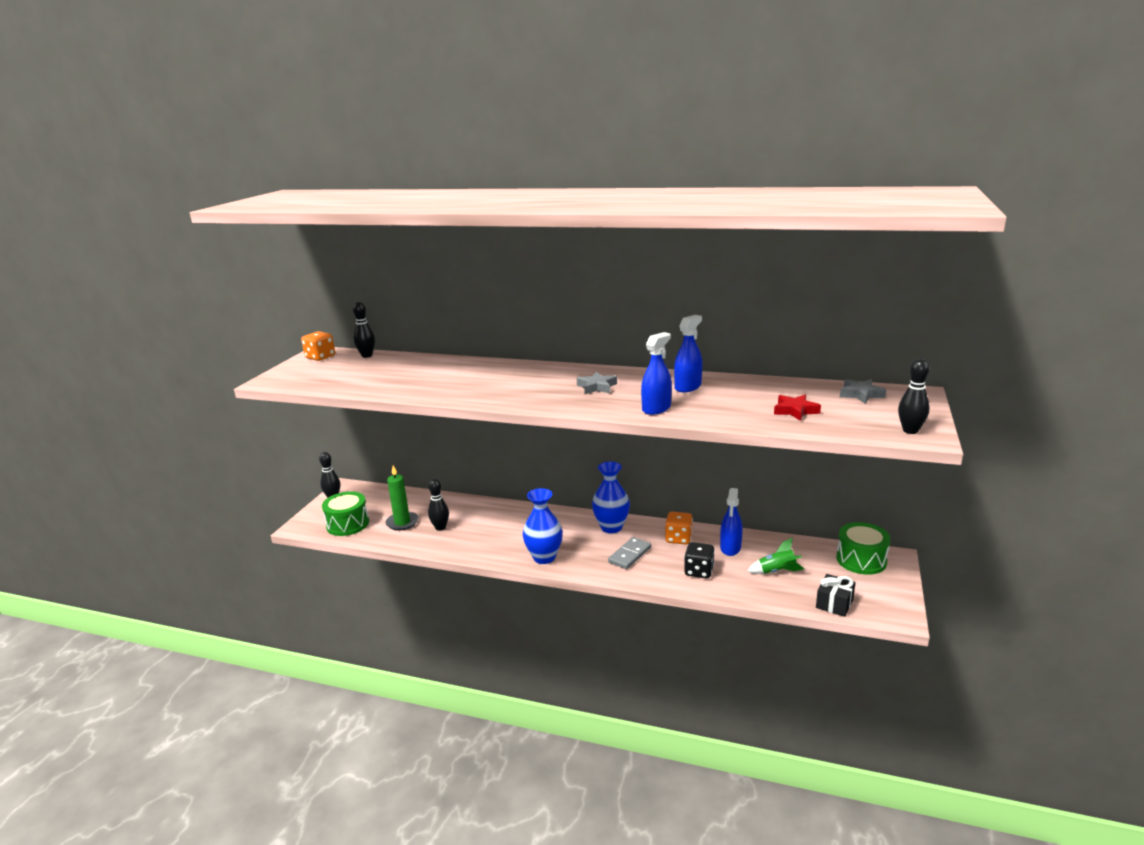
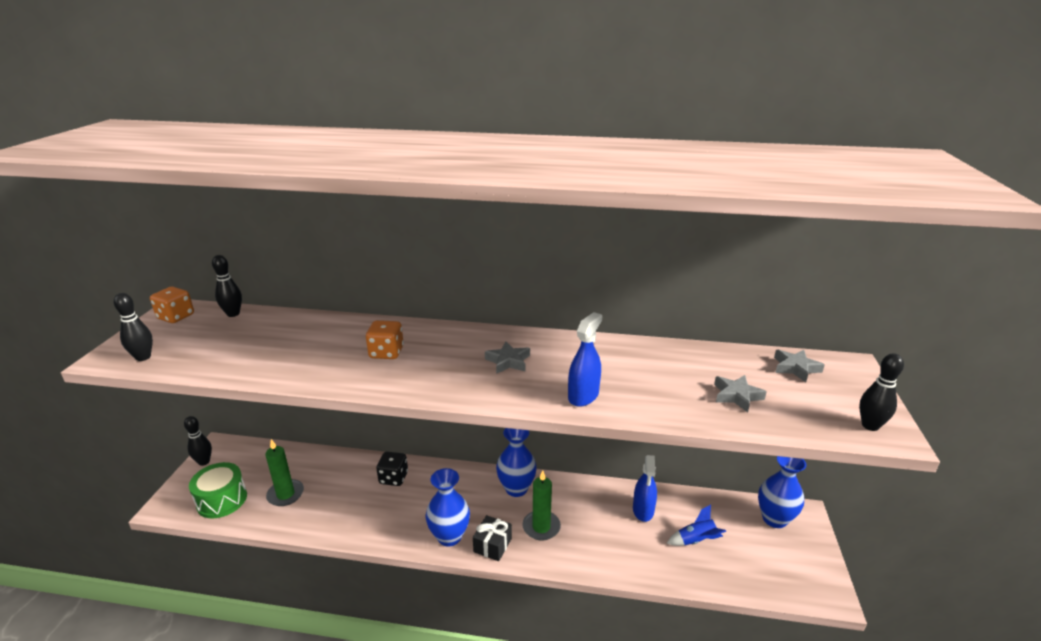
camera: 10 degrees left, 5 degrees up
(440, 528) = (329, 499): black bowling pin -> black bowling pin (143, 357)
(630, 555) = (541, 527): grey domino -> green candle
(678, 538) = (588, 500): orange dice -> orange dice (386, 353)
(688, 387) = (609, 359): blue spray bottle -> none
(699, 571) = (617, 546): black dice -> black dice (393, 478)
(776, 571) = (696, 540): green rocket -> blue rocket
(795, 411) = (736, 396): red star -> grey star
(834, 603) = (763, 582): black gift -> black gift (492, 545)
(861, 560) = (774, 519): green drum -> blue vase

